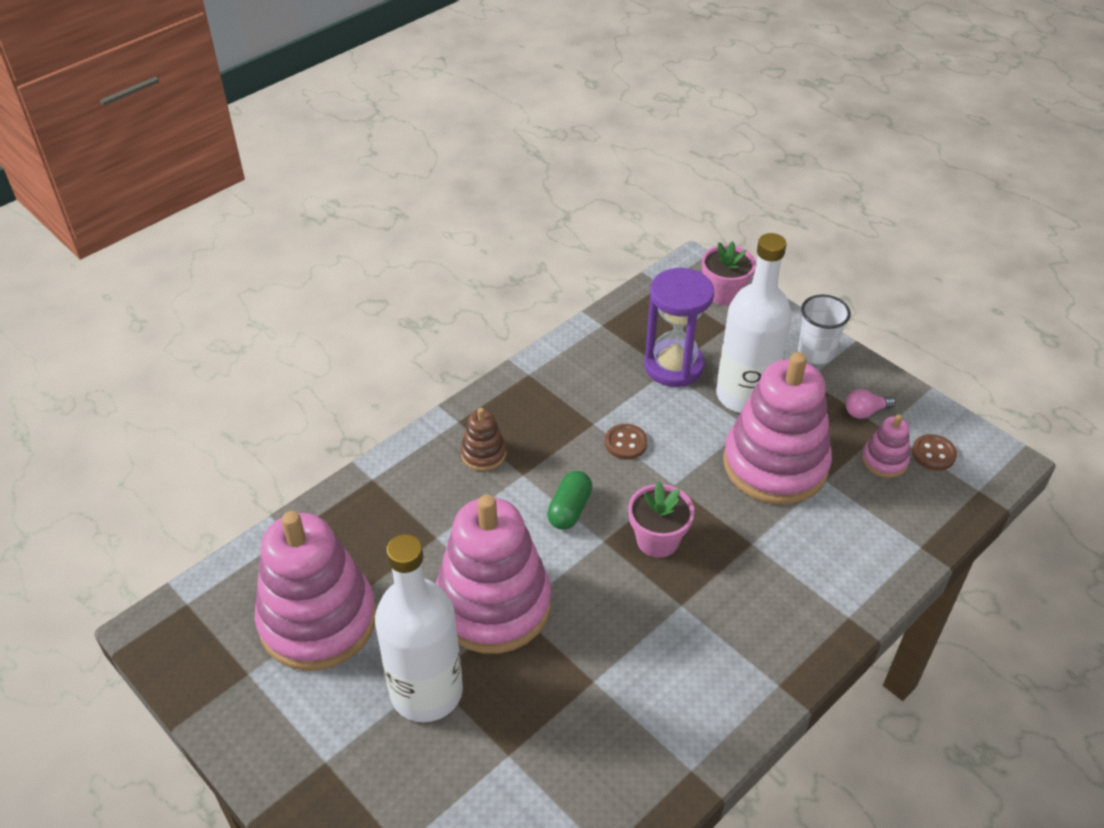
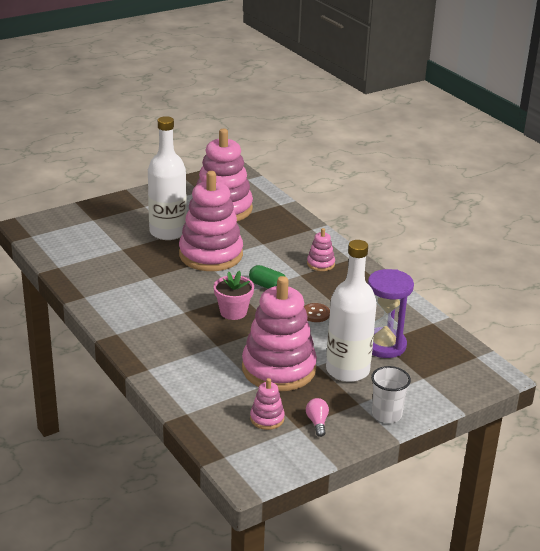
camera: 100 degrees right, 15 degrees down
(483, 454) = (320, 264): brown stacking toy -> pink stacking toy
(724, 293) = (463, 384): pink flower pot -> none
(933, 454) = (266, 444): brown button -> none

